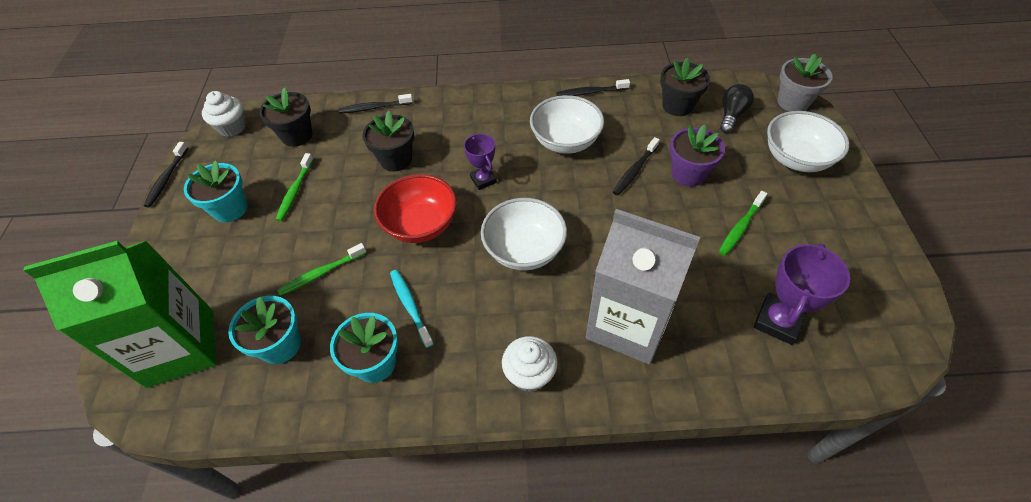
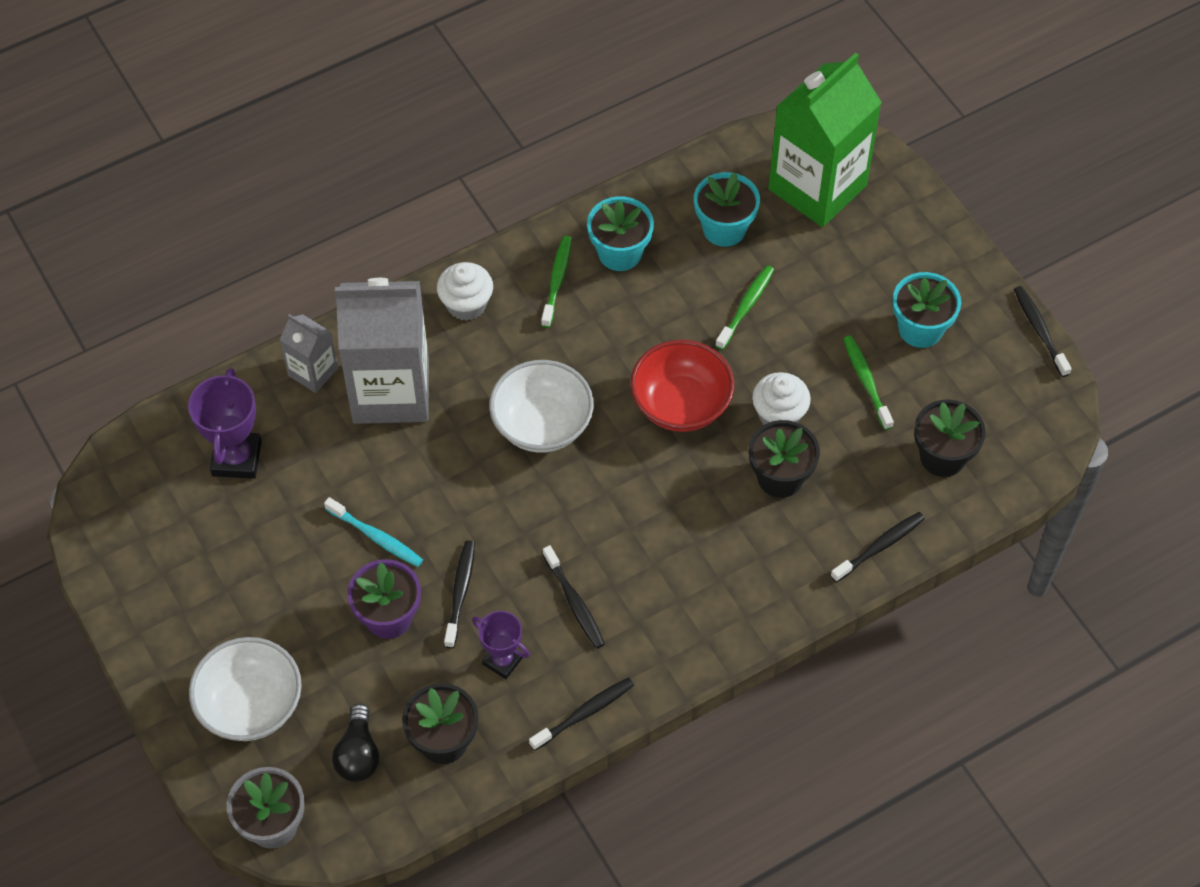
camera: 150 degrees right, 5 degrees up
(232, 127) = (1042, 431): white cupcake -> white cupcake (779, 415)
(410, 306) = (625, 315): turquoise toothbrush -> turquoise toothbrush (376, 537)
(483, 180) = (647, 495): purple trophy -> purple trophy (502, 661)
(565, 141) = (574, 602): white bowl -> black toothbrush
(691, 370) = (313, 372): none -> grey carton
(740, 227) = (301, 561): green toothbrush -> green toothbrush (557, 280)

